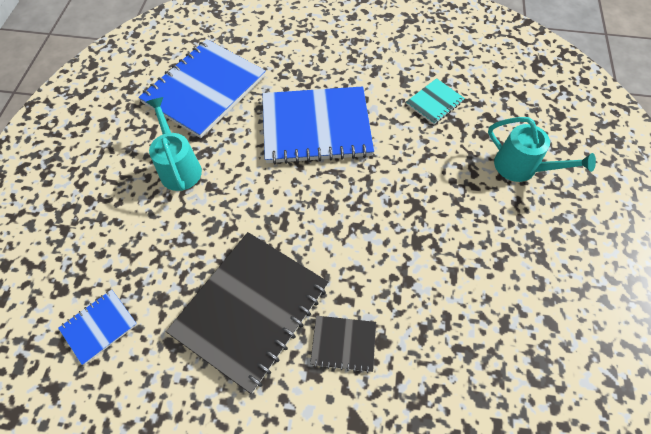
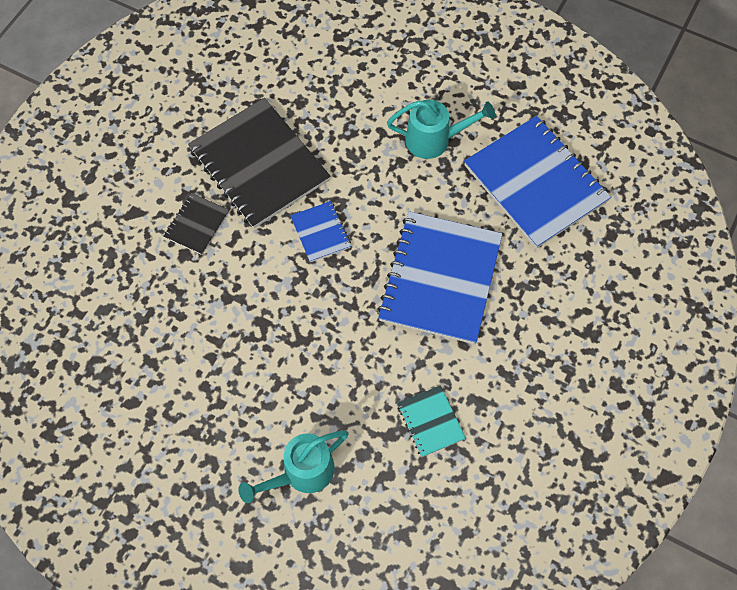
camera: 110 degrees right, 5 degrees up
(99, 327) = (294, 58): blue notebook -> blue notebook (320, 232)

